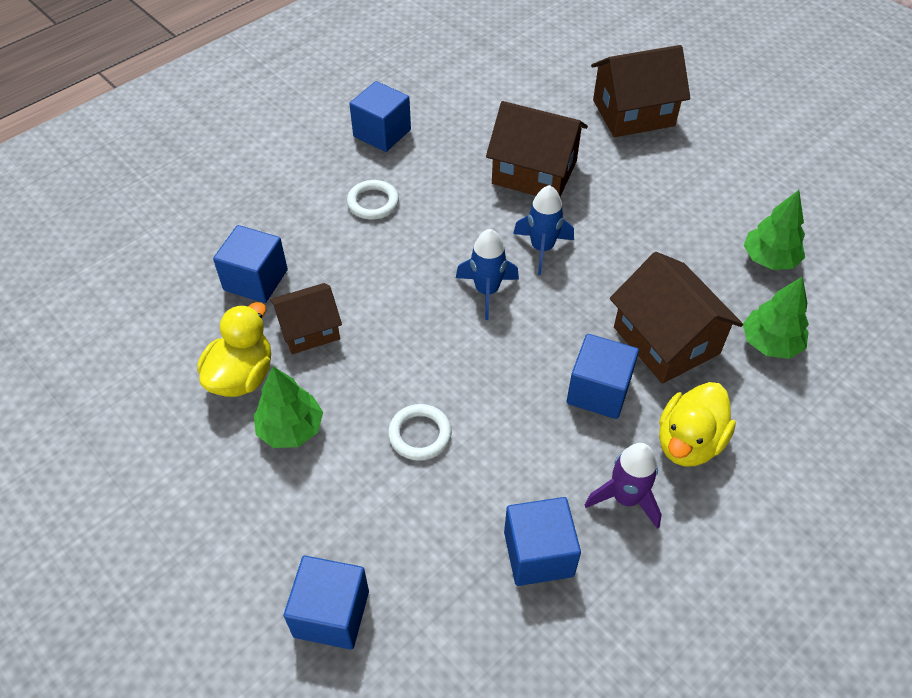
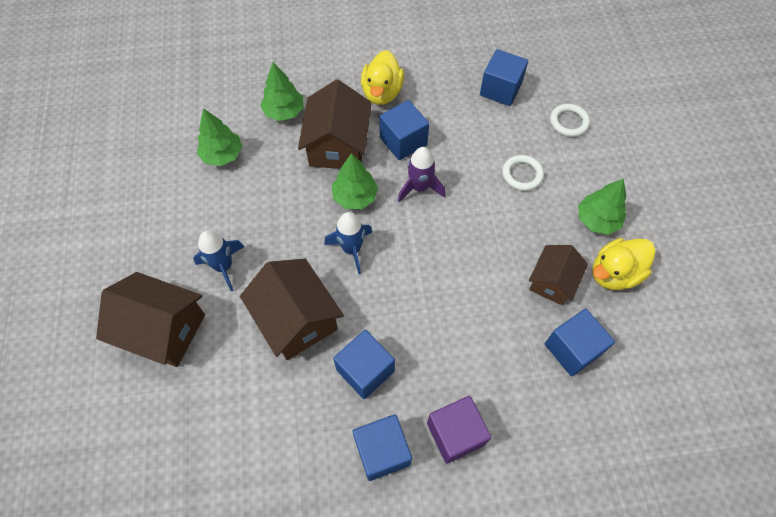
camera: 145 degrees left, 10 degrees up
(309, 330) = (552, 282): brown house -> brown house turned 75 degrees counterclockwise
(329, 170) = (455, 434): none -> purple cube
(331, 614) = (618, 119): blue cube -> blue cube (365, 370)
(373, 203) = (441, 370): white ring -> white ring (568, 122)
(487, 291) = (415, 240): blue rocket -> blue rocket (224, 266)
(589, 297) = (355, 197): none -> green tree
(625, 498) = (438, 88): purple rocket -> purple rocket (419, 187)
(688, 442) = (382, 93): yellow duck -> yellow duck turned 120 degrees clockwise

